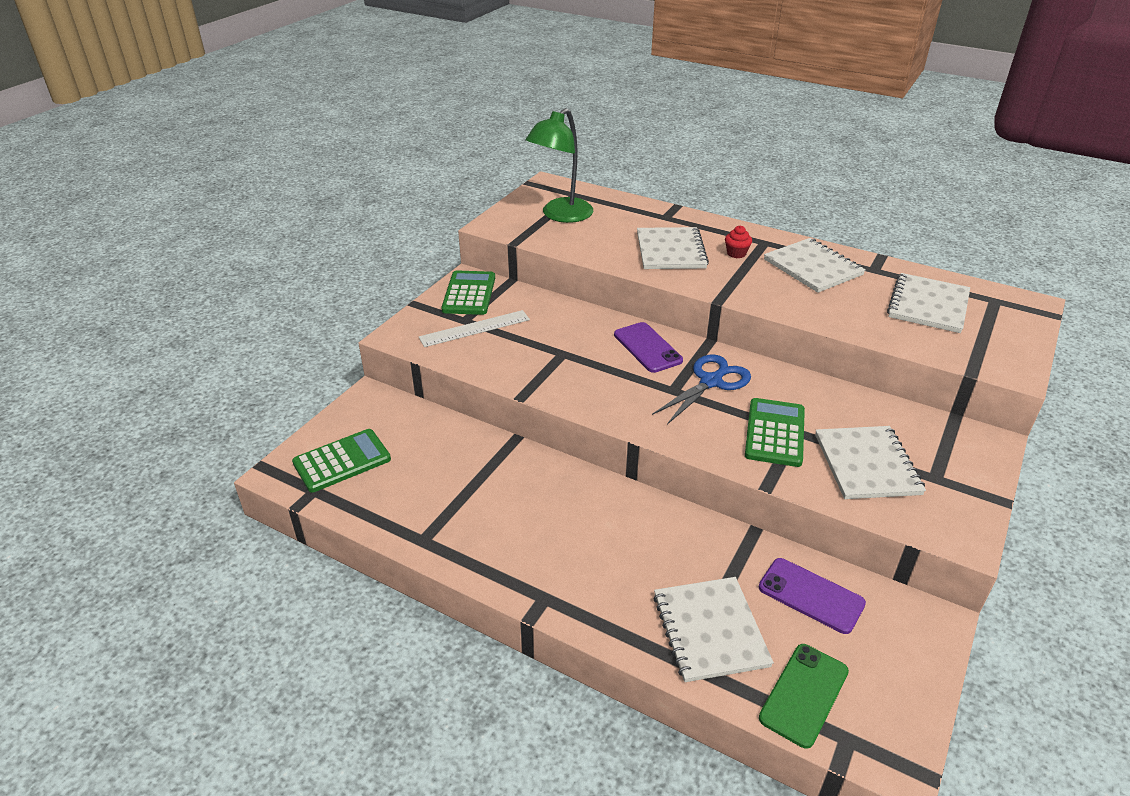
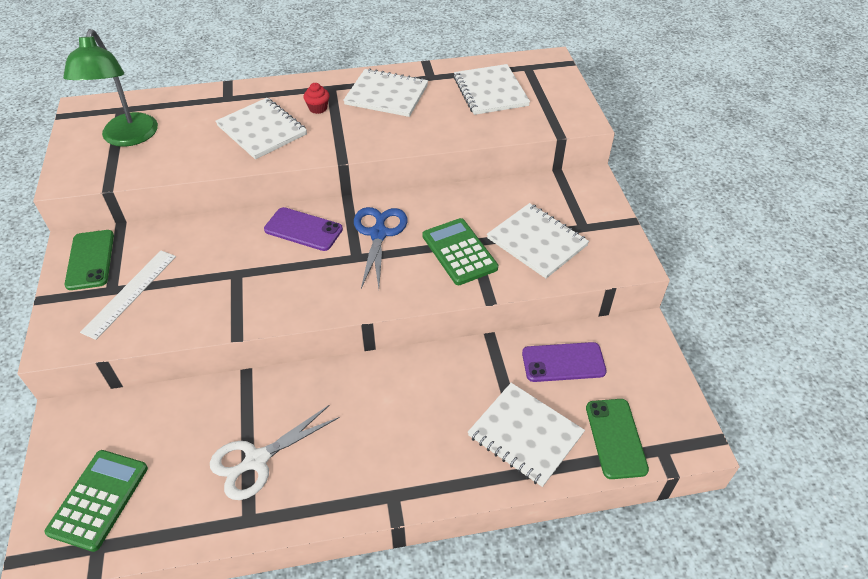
camera: 40 degrees left, 10 degrees up
(466, 503) = (257, 460): none -> white scissors
(469, 294) = (90, 260): green calculator -> green phone

